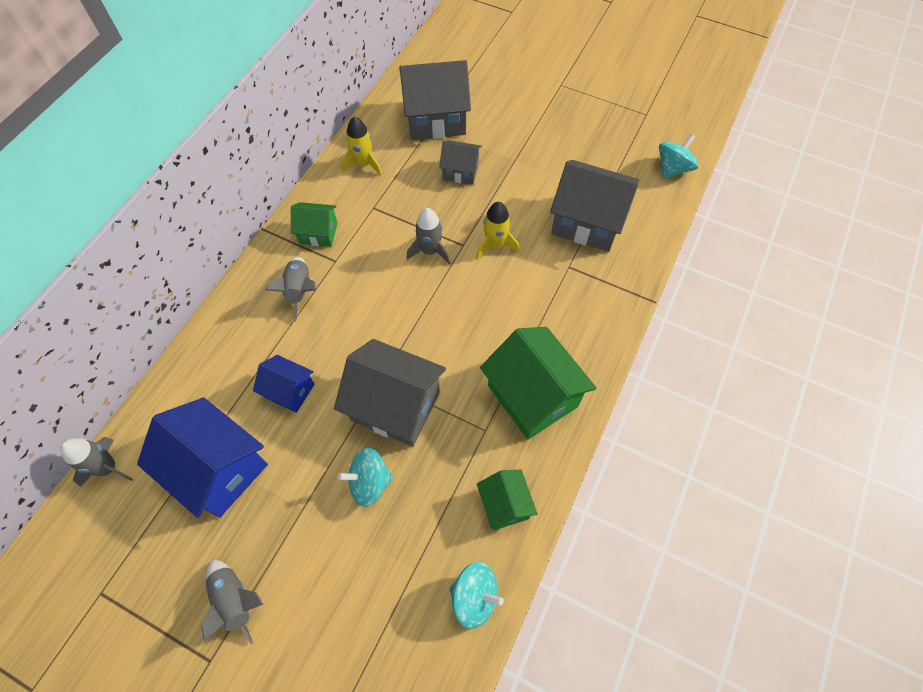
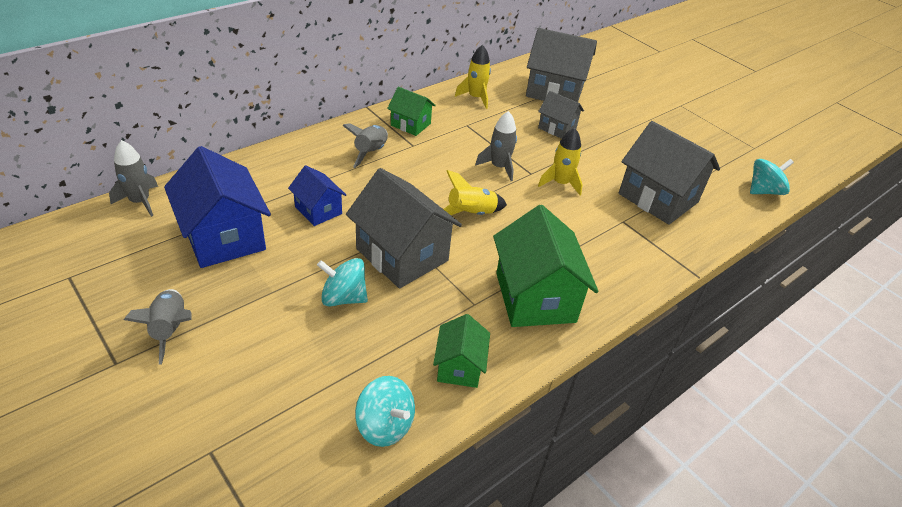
camera: 20 degrees right, 20 degrees down
(433, 324) = (471, 214): none -> yellow rocket

